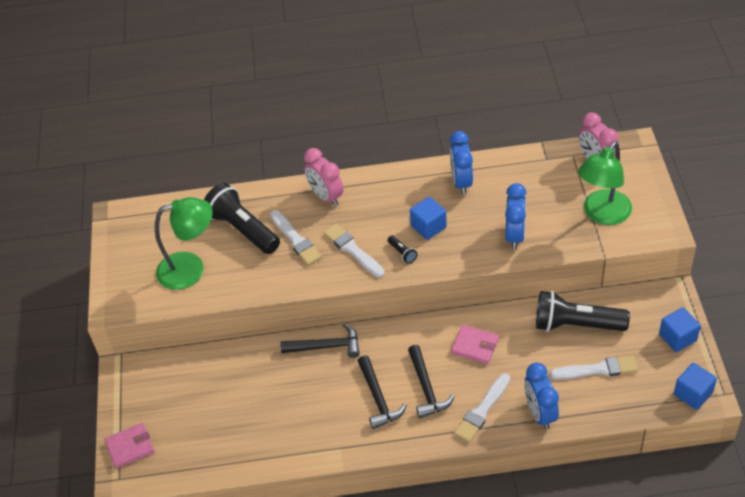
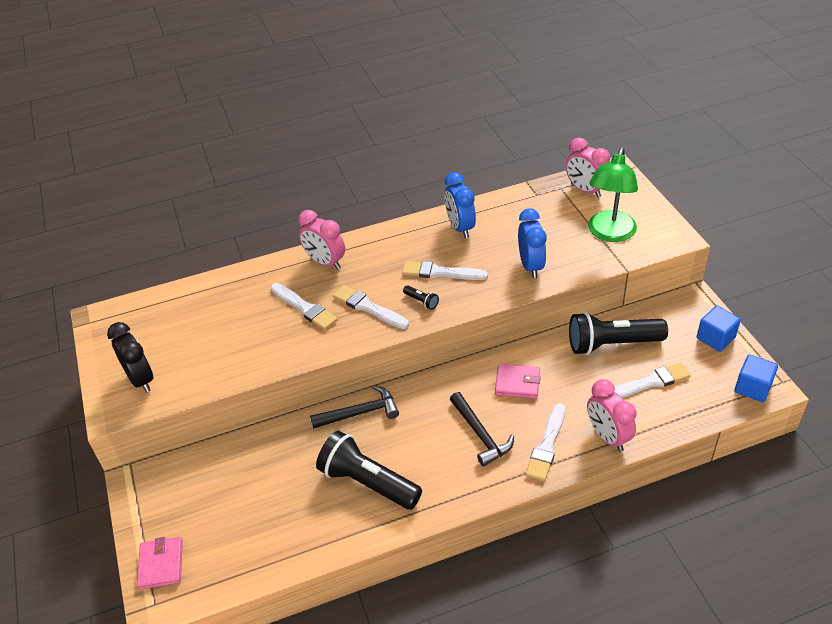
camera: 15 degrees left, 5 degrees down
(130, 447) = (161, 564): pink wallet -> pink wallet turned 60 degrees counterclockwise
(140, 282) = (141, 379): none -> black clock
(191, 269) = (195, 356): green lamp -> none
(243, 229) = (244, 307): black flashlight -> black flashlight (368, 482)
(378, 398) = (432, 455): black hammer -> none
(428, 226) = (440, 272): blue cube -> white brush
(540, 413) = (607, 437): blue clock -> pink clock

